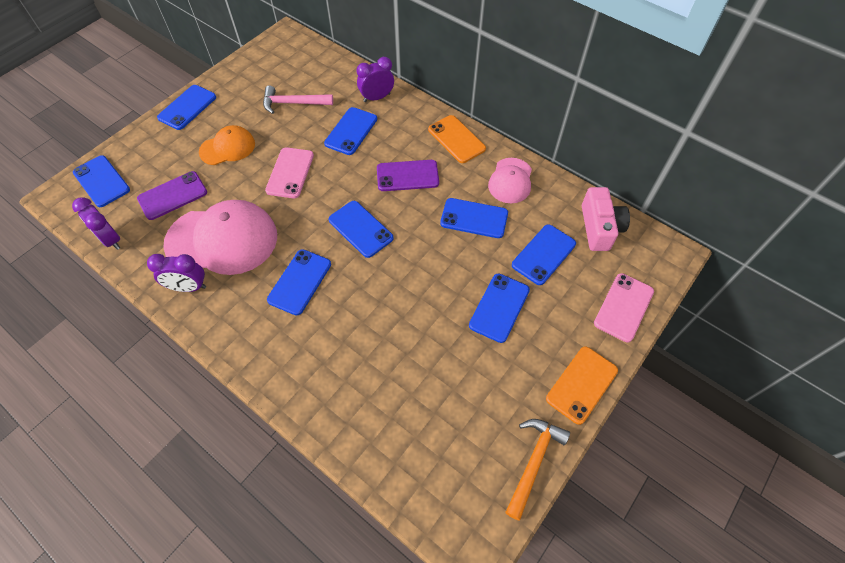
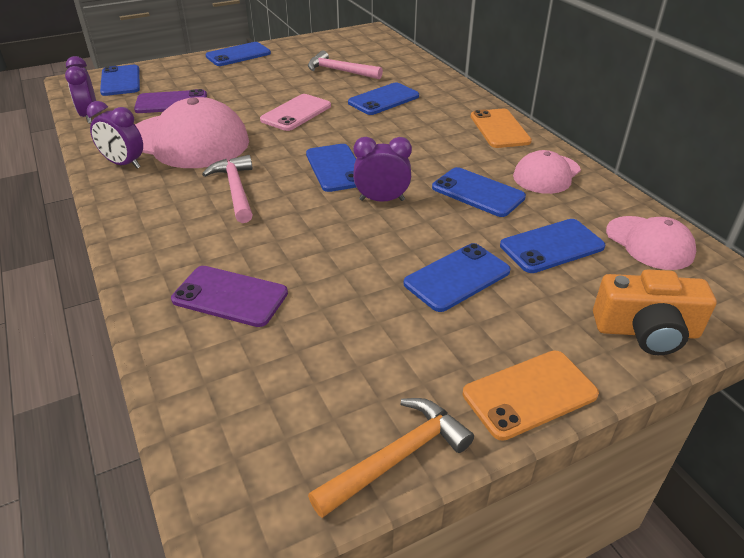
camera: 25 degrees right, 20 degrees down
(227, 148) = (251, 85): orange cap -> none
(300, 282) = (235, 190): blue phone -> pink hammer
(377, 97) = (429, 84): purple clock -> purple clock (382, 200)
(407, 176) = (421, 142): purple phone -> purple phone (230, 296)
(599, 228) = (649, 243): pink camera -> pink cap
(623, 307) = (646, 331): pink phone -> orange camera

